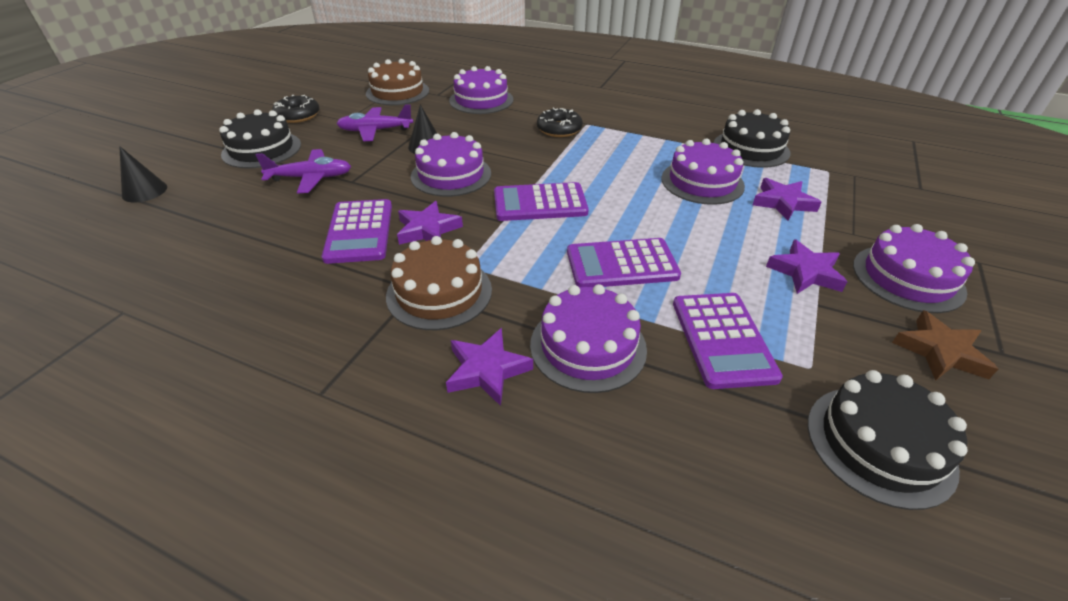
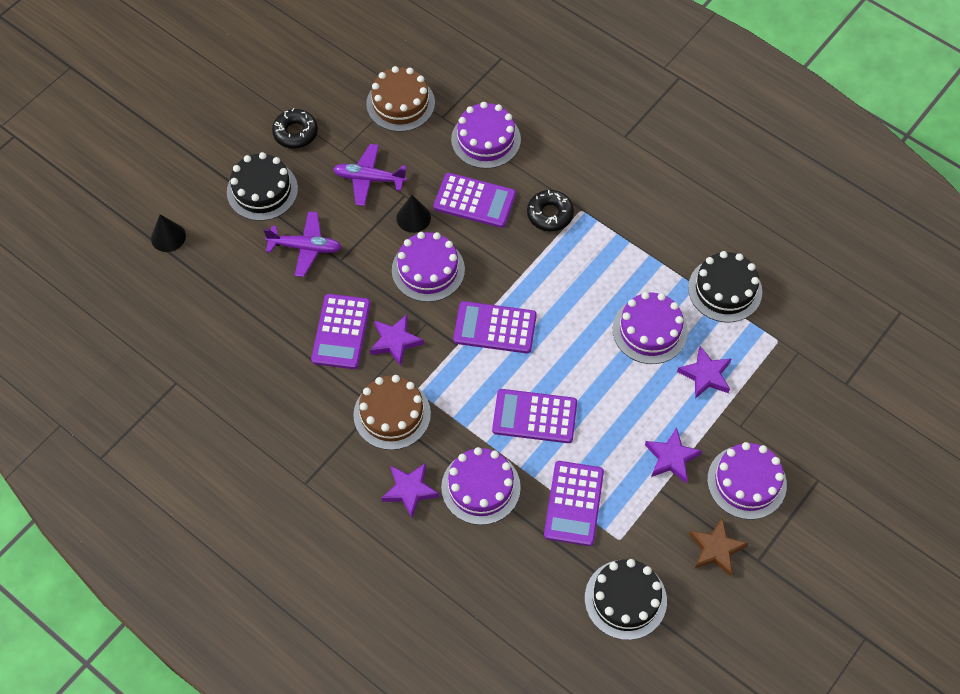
camera: 15 degrees right, 20 degrees up
(484, 130) = (474, 201): none -> purple calculator

